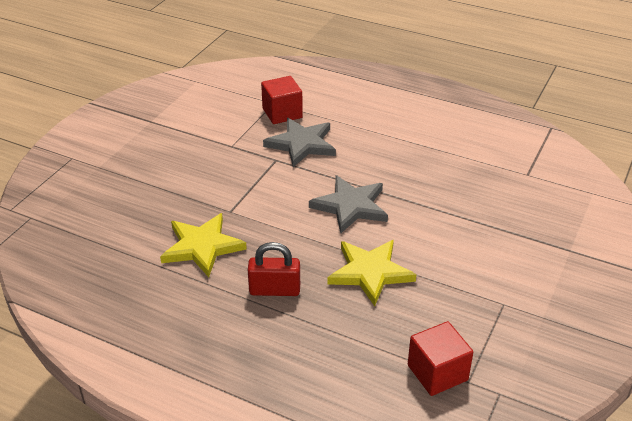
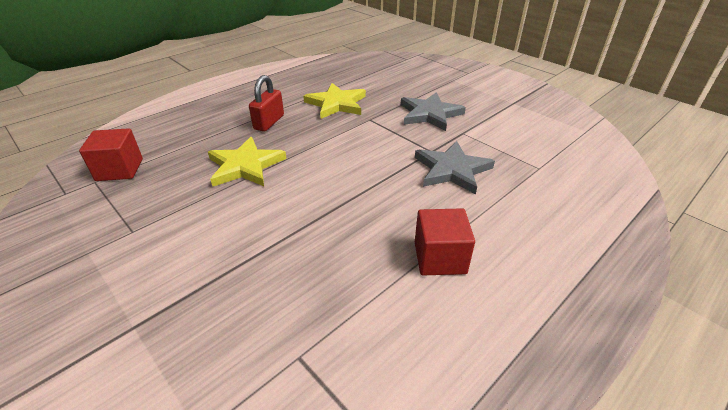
camera: 110 degrees right, 0 degrees up
(282, 113) = (516, 169): red cube -> red cube (439, 258)
(350, 206) = (336, 176): grey star -> grey star (430, 114)

